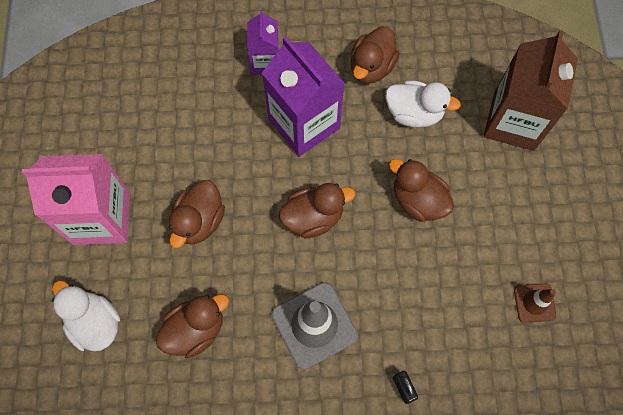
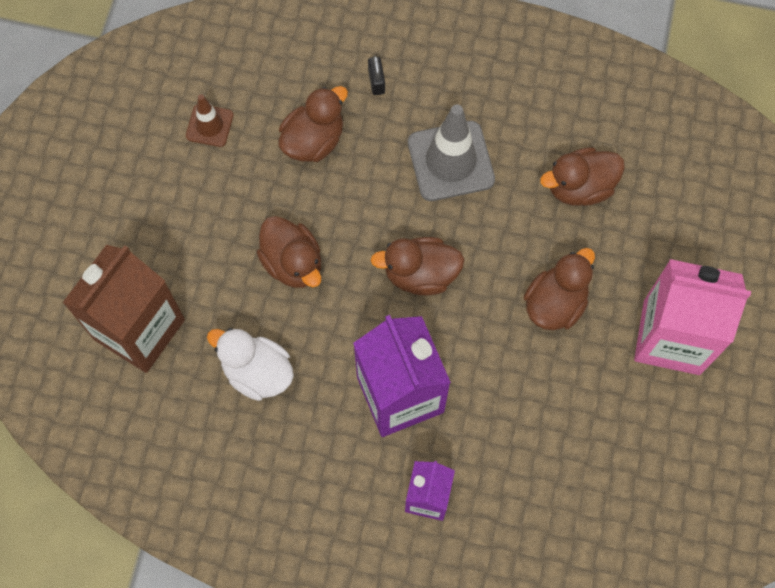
camera: 165 degrees left, 0 degrees up
(95, 323) = (689, 221): white duck -> none
(371, 67) = (289, 451): brown duck -> brown duck (313, 141)

